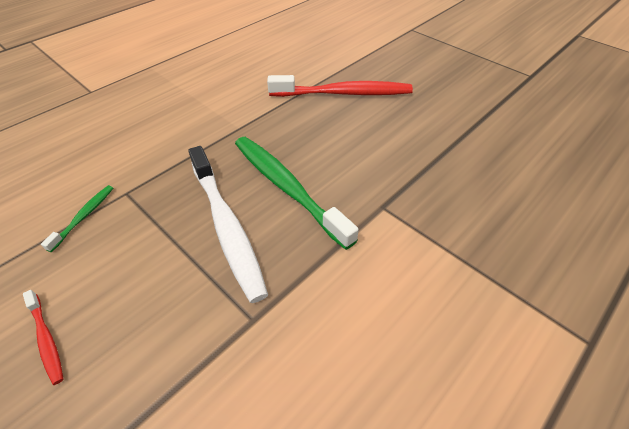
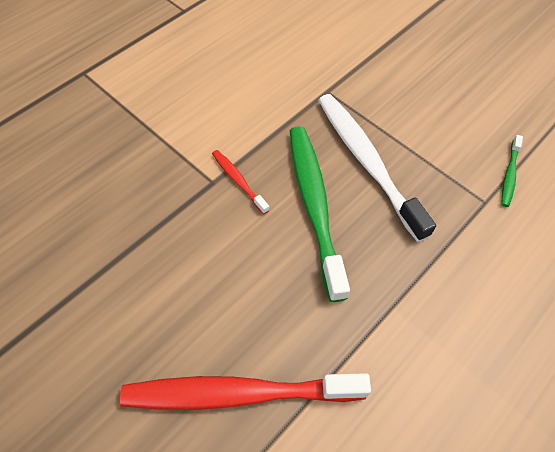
camera: 175 degrees right, 10 degrees up
(46, 339) = (468, 83): red toothbrush -> red toothbrush (238, 181)
(287, 188) = (314, 206): green toothbrush -> green toothbrush turned 150 degrees counterclockwise

